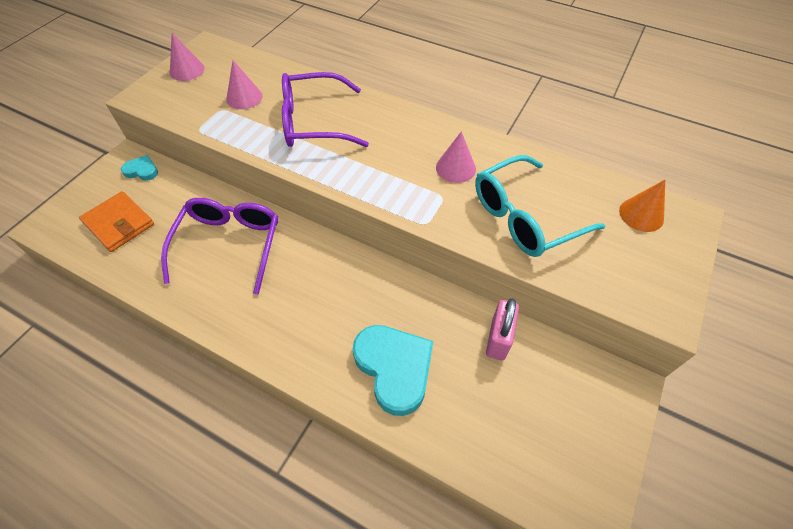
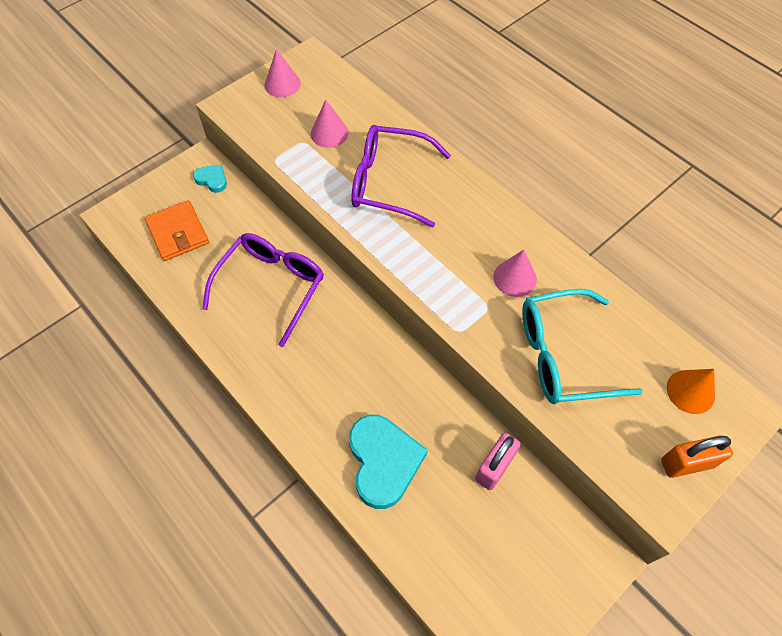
camera: 20 degrees right, 5 degrees up
(669, 272) = (687, 463): none -> orange padlock

